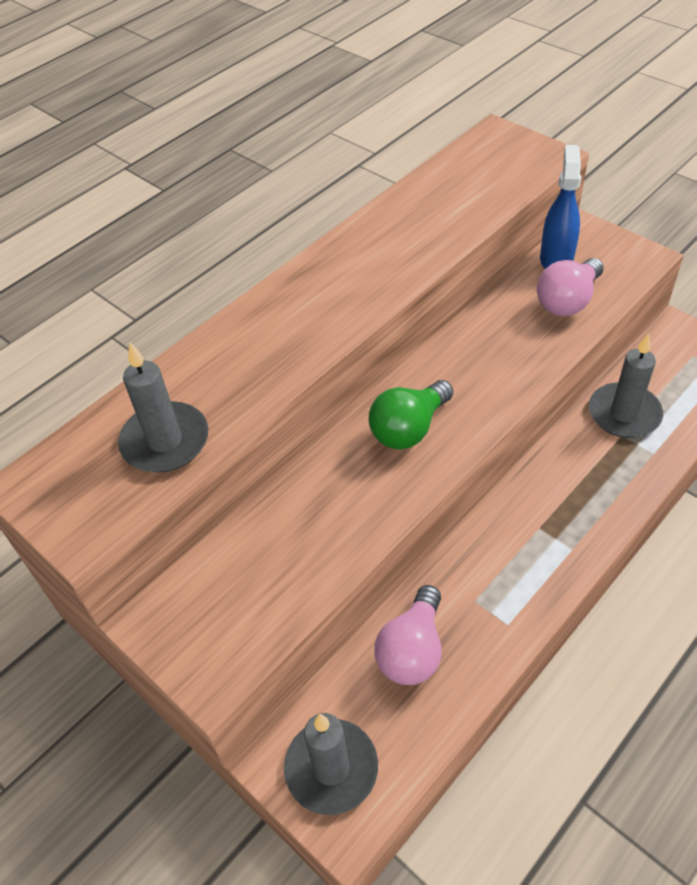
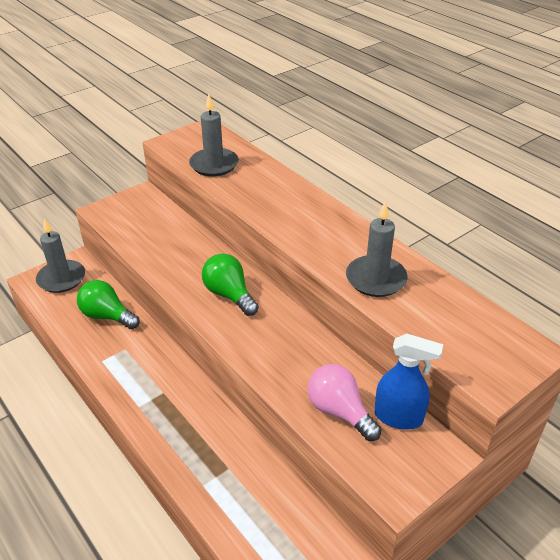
camera: 95 degrees right, 10 degrees down
(412, 650) = (107, 316): pink light bulb -> green light bulb
(624, 414) = (251, 477): grey candle -> grey candle (376, 279)

